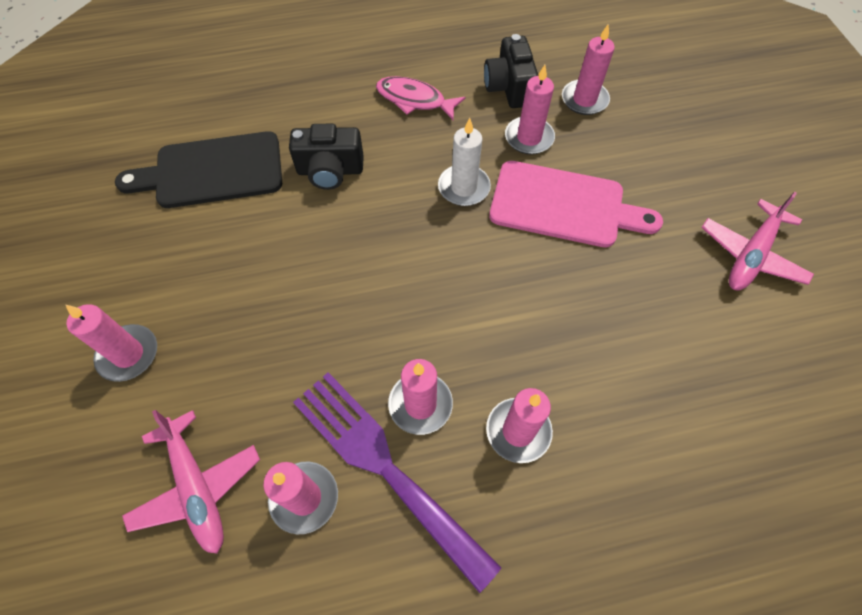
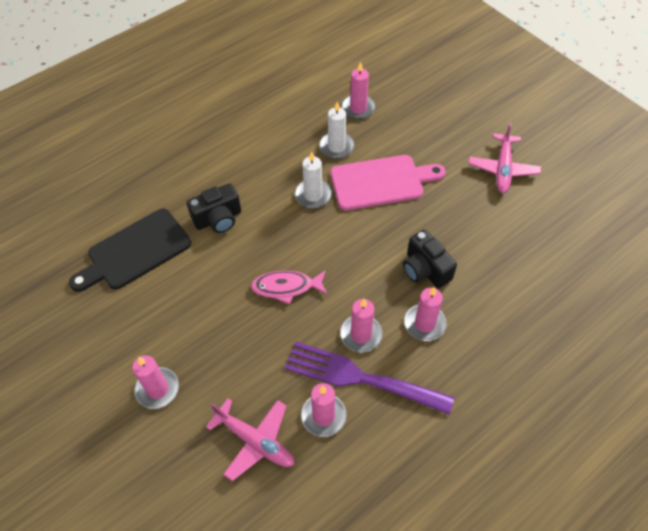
camera: 25 degrees left, 5 degrees down
(414, 100) = (247, 149): pink fish -> pink fish (286, 287)
(509, 88) = (305, 118): black camera -> black camera (425, 269)
(529, 138) = (336, 147): pink candle -> white candle

